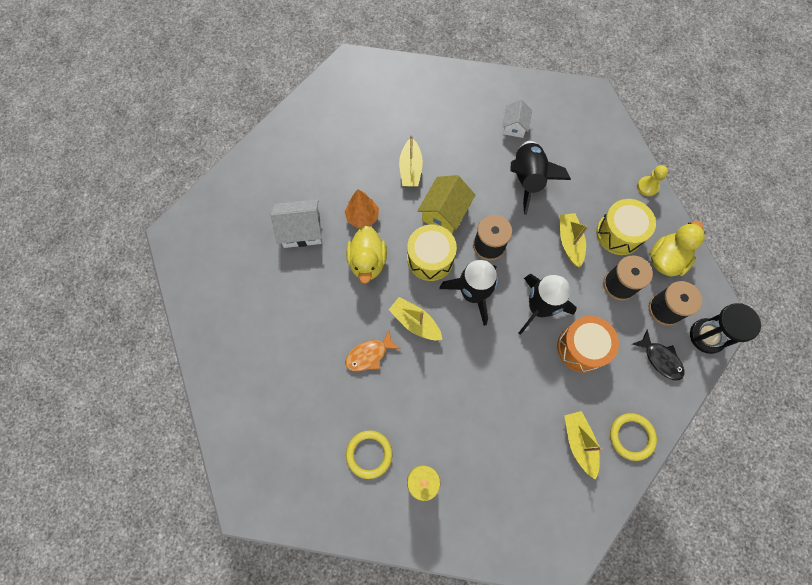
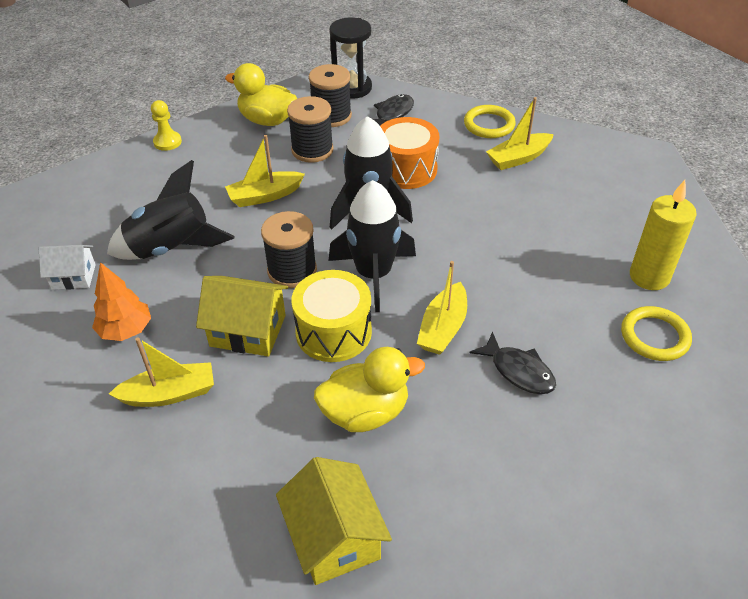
camera: 105 degrees left, 25 degrees down
(302, 230) = (334, 537): white house -> yellow house
(362, 217) = (281, 442): orange tree -> orange tree (126, 330)
(369, 355) = (518, 371): orange fish -> black fish
(619, 233) = (241, 157): yellow drum -> none

